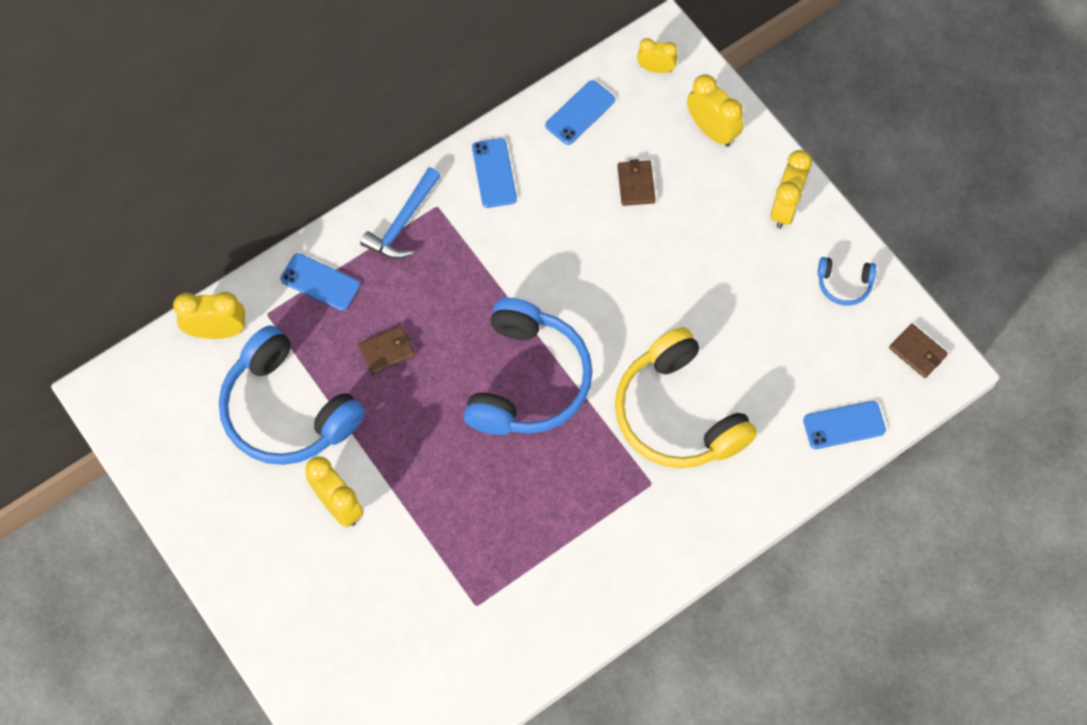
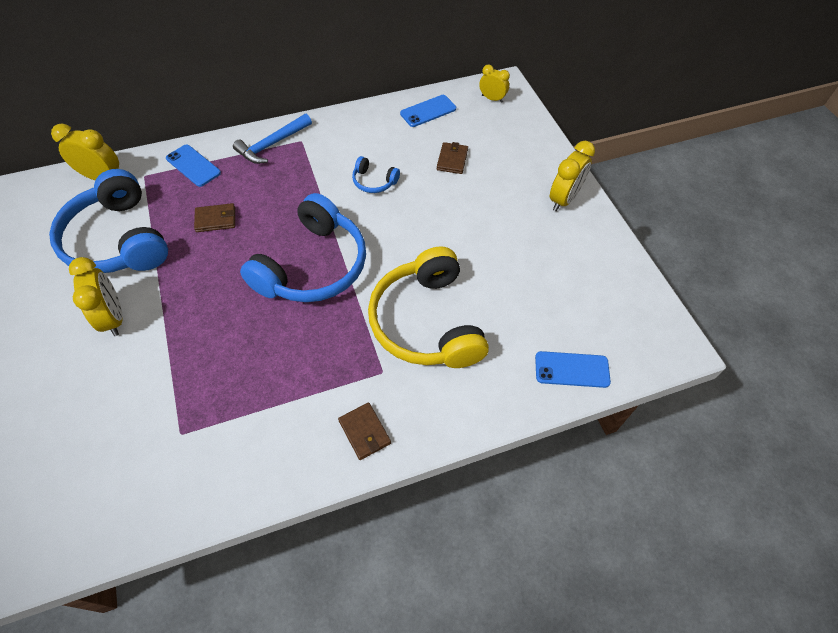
camera: 15 degrees right, 10 degrees down
(494, 173) = (351, 131): blue phone -> none
(712, 130) = (521, 141): yellow clock -> none
(844, 284) = (598, 261): blue headphones -> blue headphones (374, 181)
(917, 352) = (652, 327): brown wallet -> brown wallet (364, 432)

